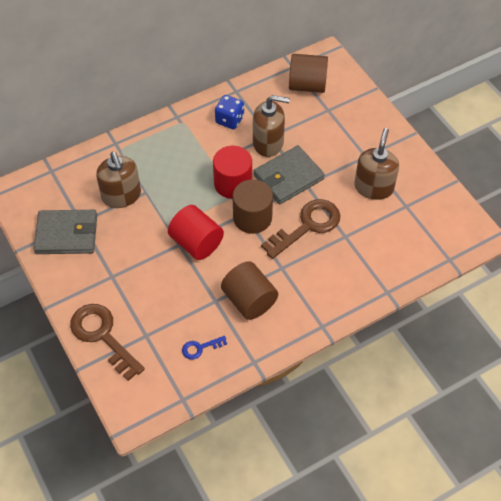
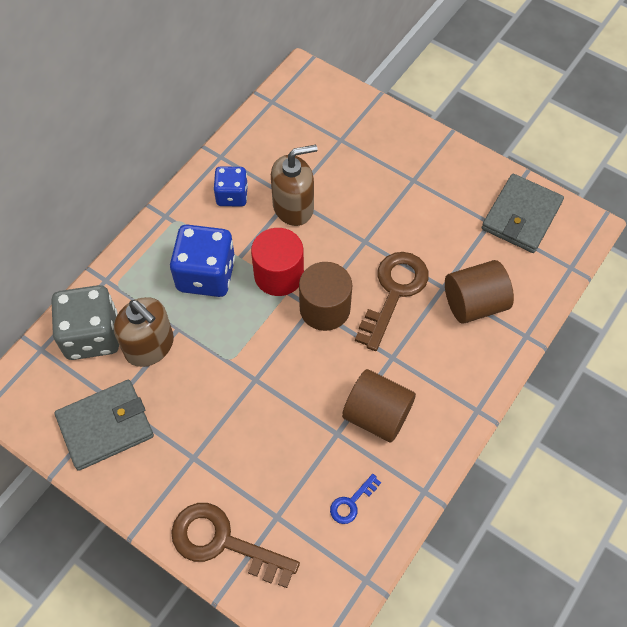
camera: 25 degrees left, 5 degrees up
(88, 175) = (92, 335): none -> grey dice
(183, 165) = (206, 275): none -> blue dice
(196, 243) = (275, 368): red cylinder -> none
(288, 177) = (340, 240): grey wallet -> grey wallet (521, 216)
(307, 85) = (300, 118): brown cylinder -> brown cylinder (474, 303)
(373, 187) = (442, 214): brown soap dispenser -> none

